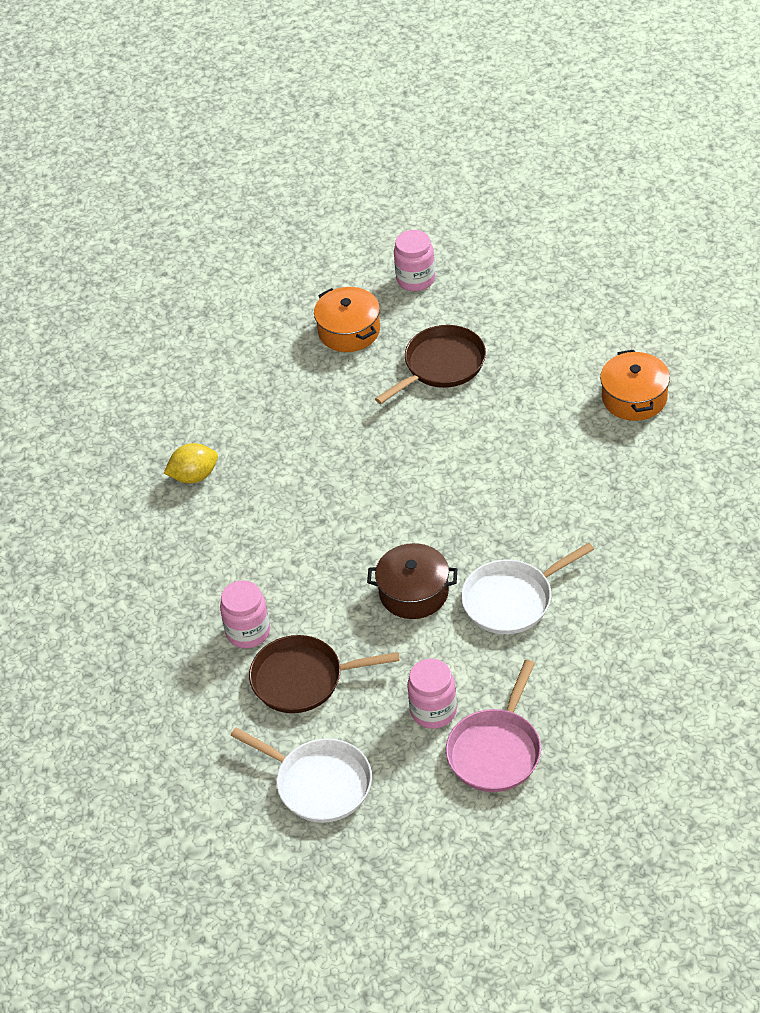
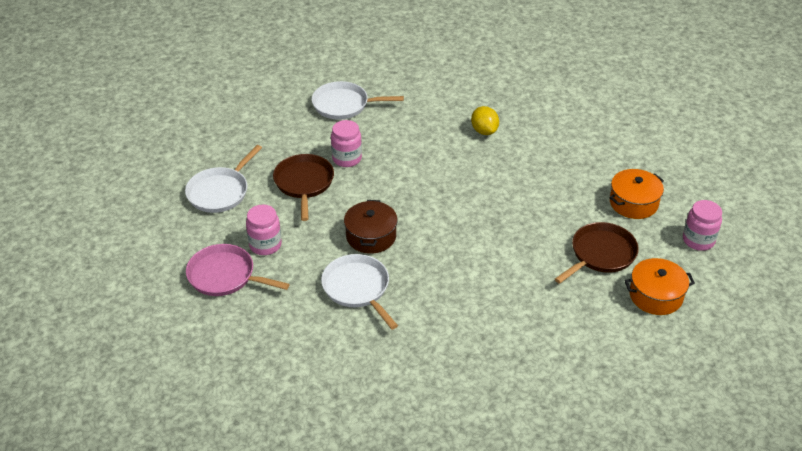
camera: 85 degrees right, 5 degrees down
(116, 646) = (343, 105): none -> white pan
(441, 365) = (601, 254): brown pan -> brown pan turned 90 degrees counterclockwise
(634, 398) = (571, 375): orange pot -> orange pot (655, 296)

